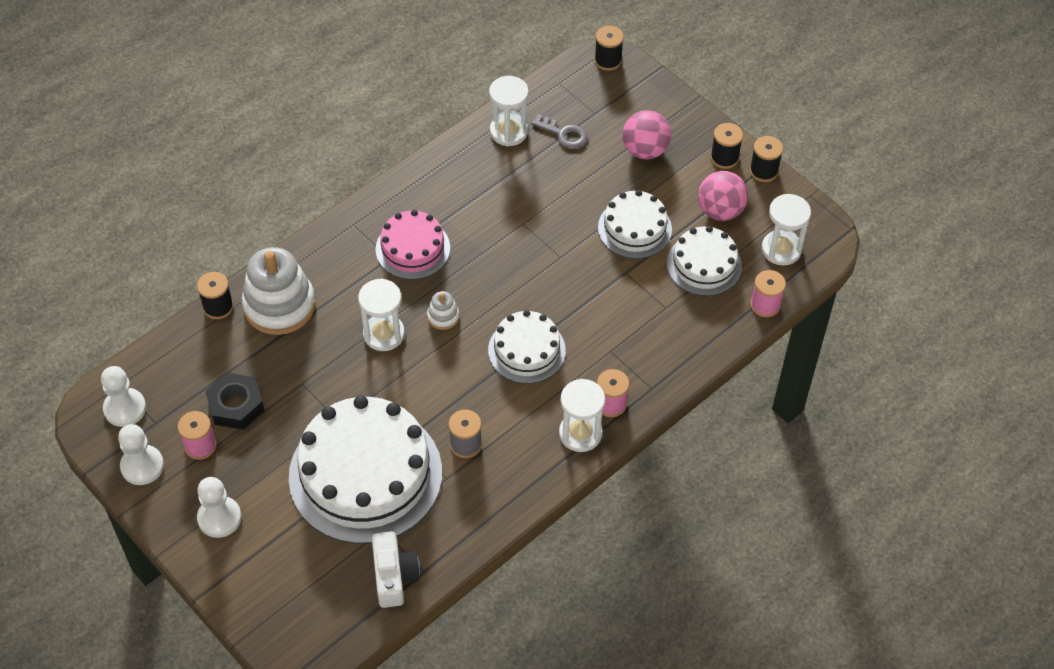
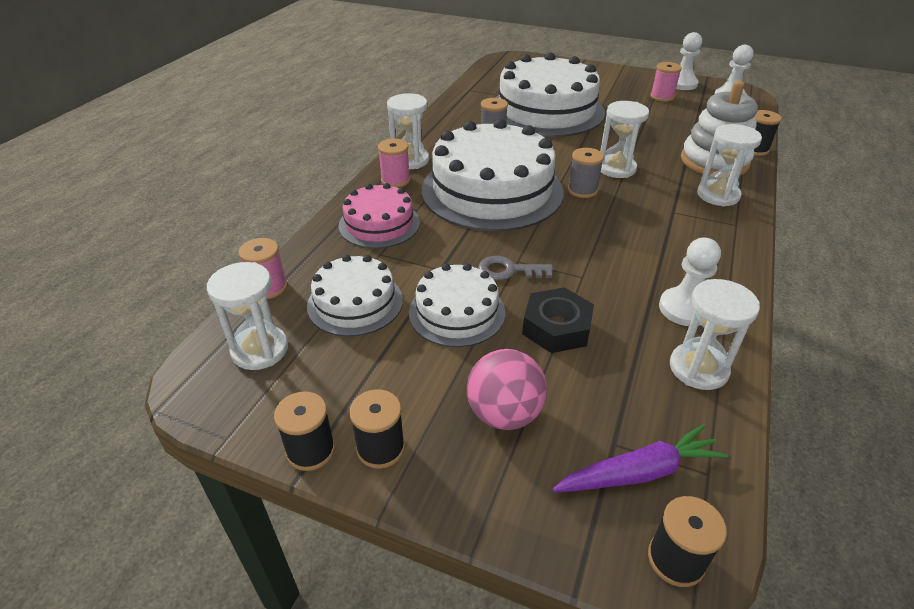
camera: 155 degrees right, 15 degrees down
(219, 518) = (610, 79): white pawn -> white pawn (684, 309)
(236, 405) = (667, 114): black nut -> black nut (556, 327)
(329, 261) = (718, 195): none -> white hourglass
(394, 576) = (485, 85): white camera -> none
(412, 248) = (662, 224): pink cake -> pink cake (379, 224)
(443, 316) = (582, 190): white stacking toy -> grey spool
(526, 350) = (492, 190): white cake -> white cake, size x1.88
(563, 134) = (629, 393): grey key -> grey key (509, 270)
(594, 96) = (639, 472): none -> purple carrot
(720, 211) = (358, 369): pink ball -> none

